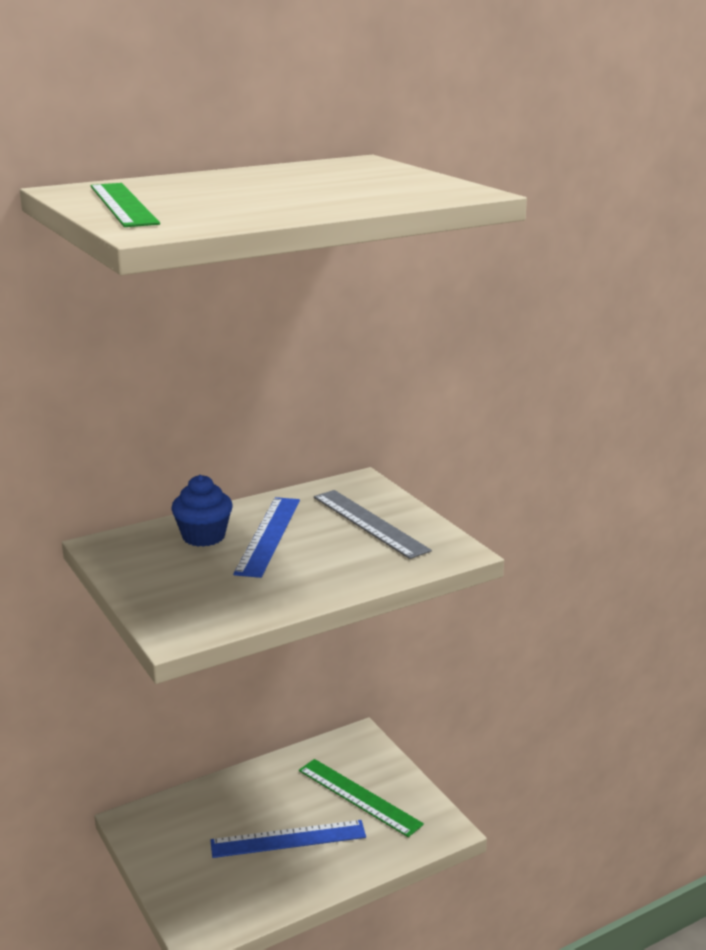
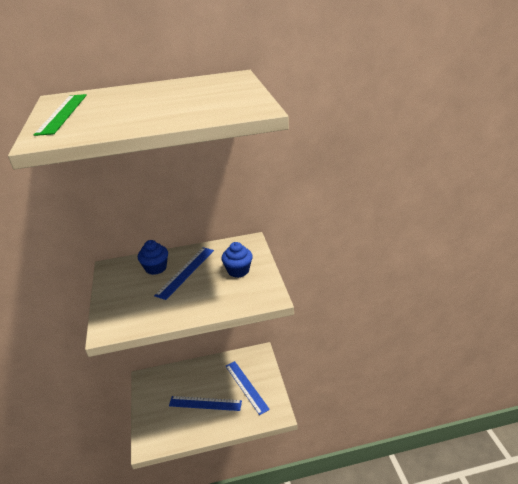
camera: 20 degrees right, 10 degrees up
(359, 797) = (246, 387): green ruler -> blue ruler
(369, 523) = (238, 271): grey ruler -> blue cupcake

